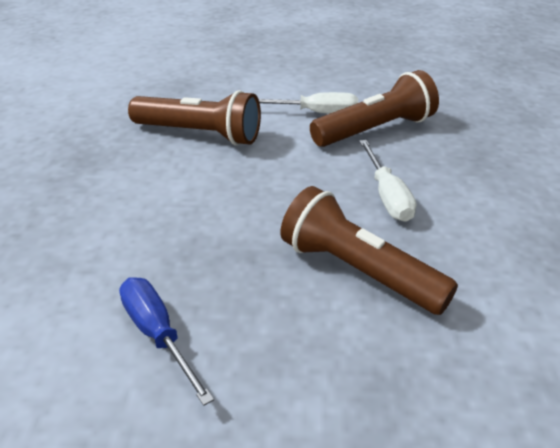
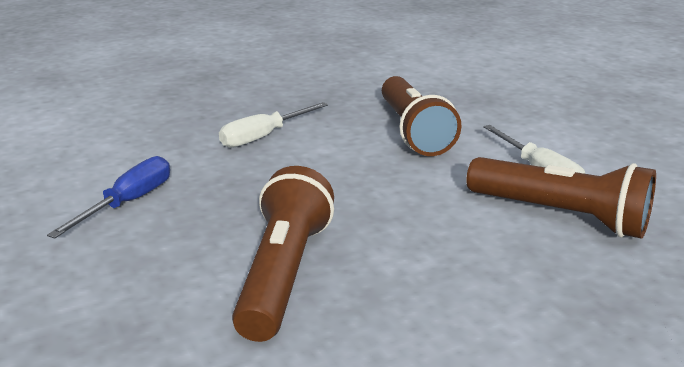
camera: 60 degrees right, 10 degrees down
(387, 196) = (435, 257): white screwdriver -> white screwdriver (263, 137)

